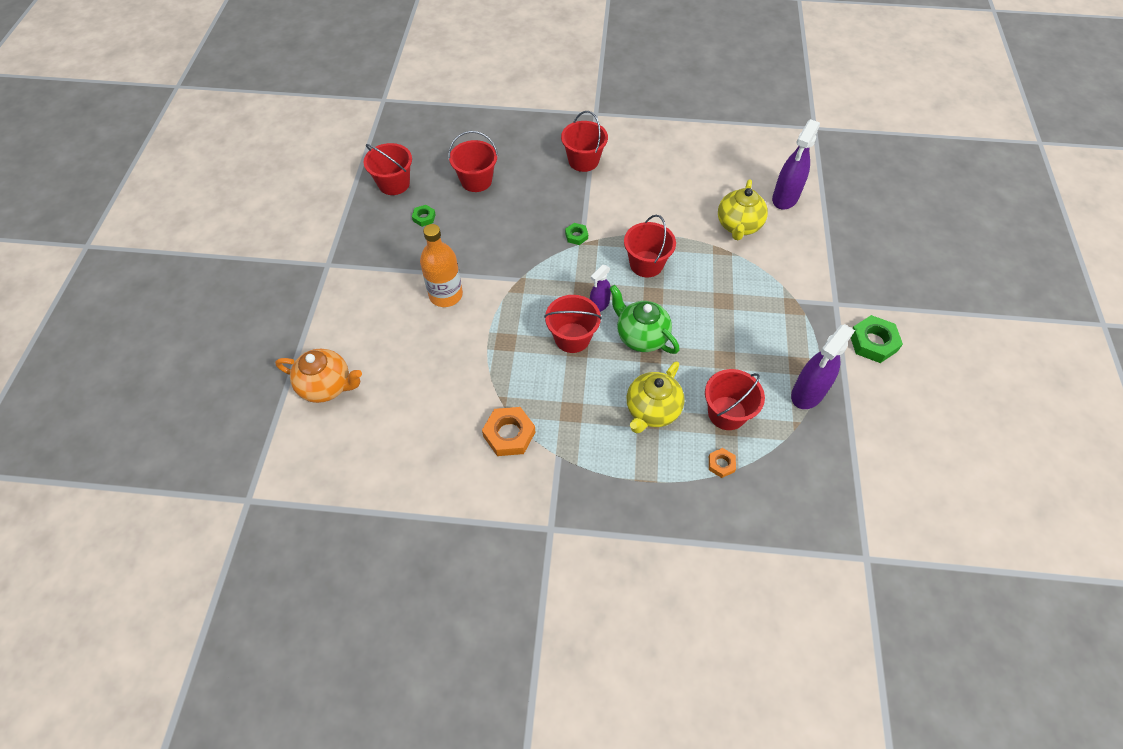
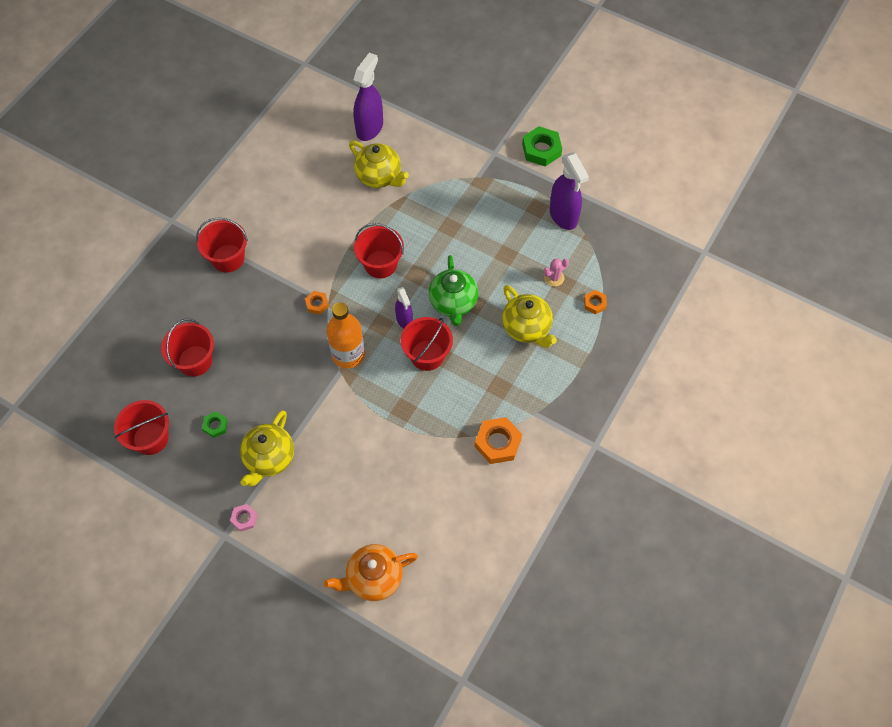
camera: 65 degrees left, 5 degrees up
(327, 386) = (373, 578): orange teapot -> orange teapot turned 150 degrees counterclockwise
(348, 271) = (244, 518): none -> pink nut
(410, 264) = (269, 458): none -> yellow teapot
(446, 295) = (324, 440): orange bottle -> orange bottle (348, 354)
(576, 236) = (317, 304): green nut -> orange nut
(641, 336) = (453, 303): green teapot -> green teapot turned 75 degrees counterclockwise
(726, 413) = (554, 278): red bucket -> pink cactus
(785, 198) = (370, 128): purple spray bottle -> purple spray bottle turned 120 degrees counterclockwise

